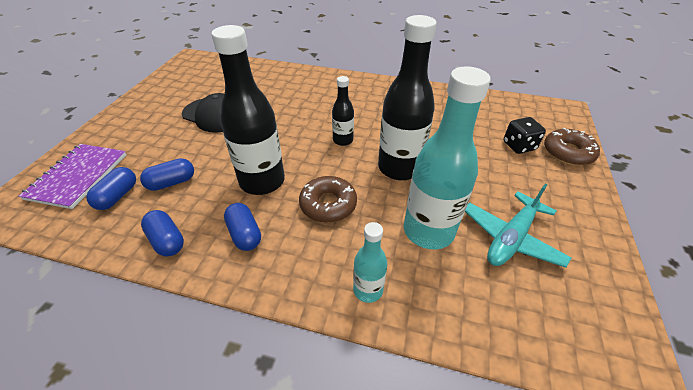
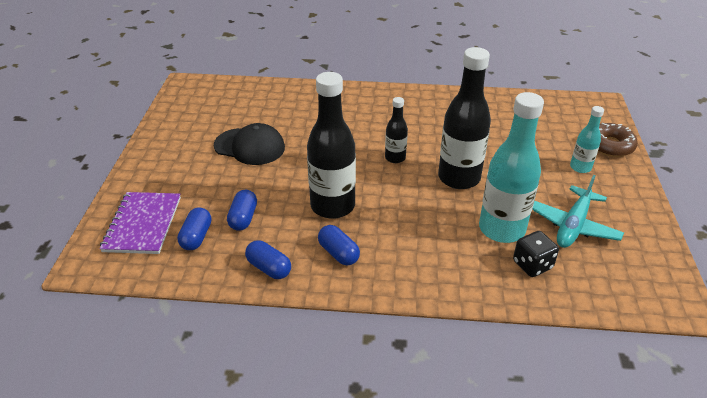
camera: 10 degrees left, 5 degrees down
(172, 183) = (243, 218): blue capsule -> blue capsule turned 45 degrees counterclockwise
(328, 204) = (404, 219): brown donut -> none
(368, 290) = (464, 281): turquoise bottle -> turquoise bottle (580, 167)
(519, 146) = (564, 144): black dice -> black dice (532, 265)

